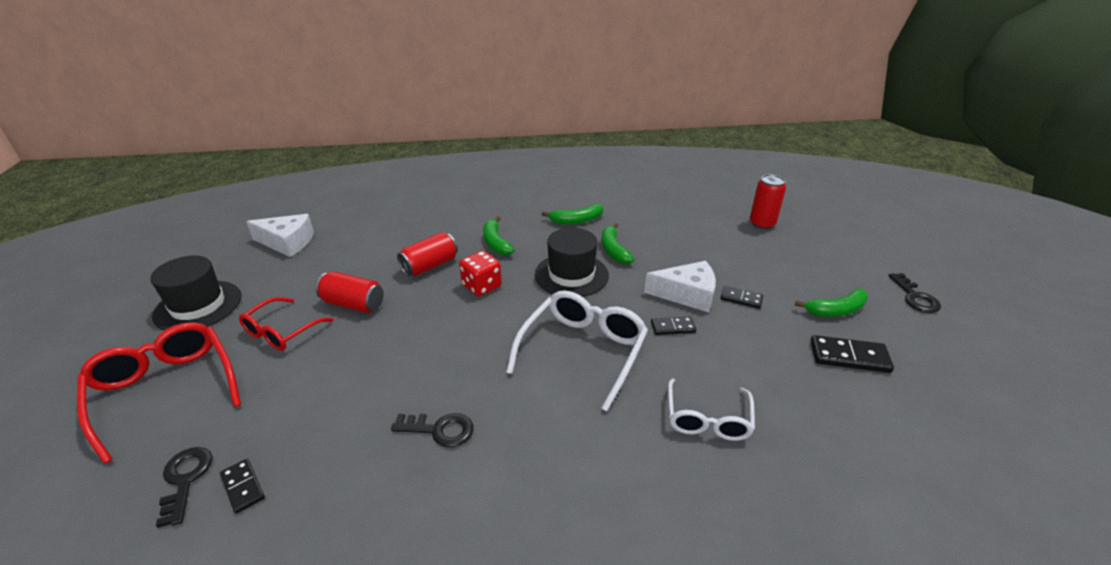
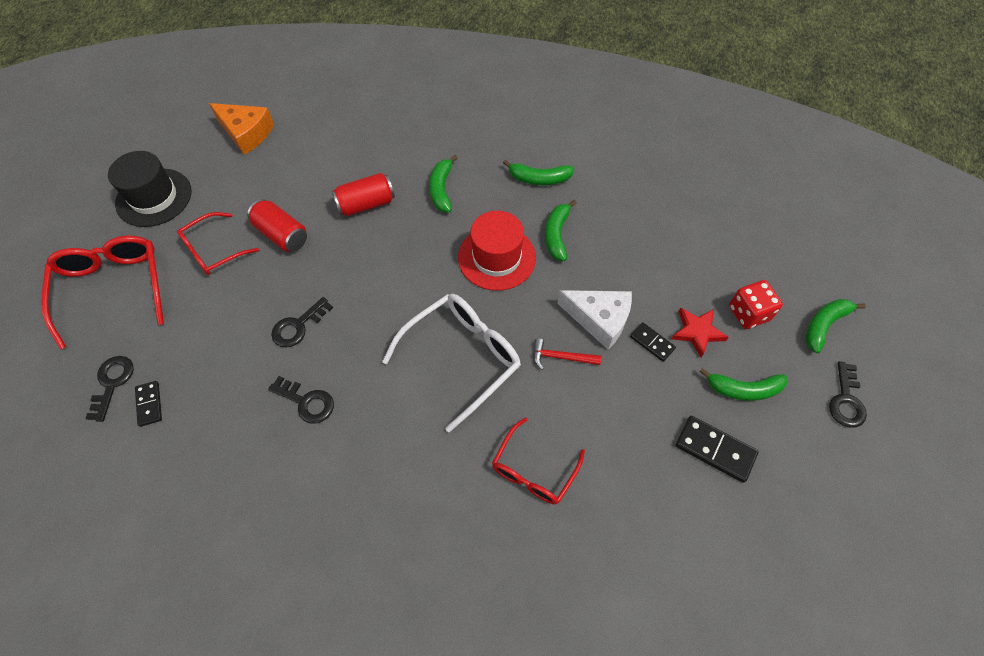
camera: 20 degrees right, 25 degrees up
(287, 242) = (246, 133): white cheese -> orange cheese
(401, 369) = (298, 326): none -> black key
(481, 286) = (404, 247): red dice -> red dice (748, 313)
(571, 275) = (496, 257): black hat -> red hat
(672, 327) = (561, 357): black domino -> red hammer
(707, 419) = (534, 470): white glasses -> red glasses
(762, 223) = (745, 241): red can -> none
(771, 283) = (697, 332): none -> red star
(858, 257) = (824, 325): none -> green banana

